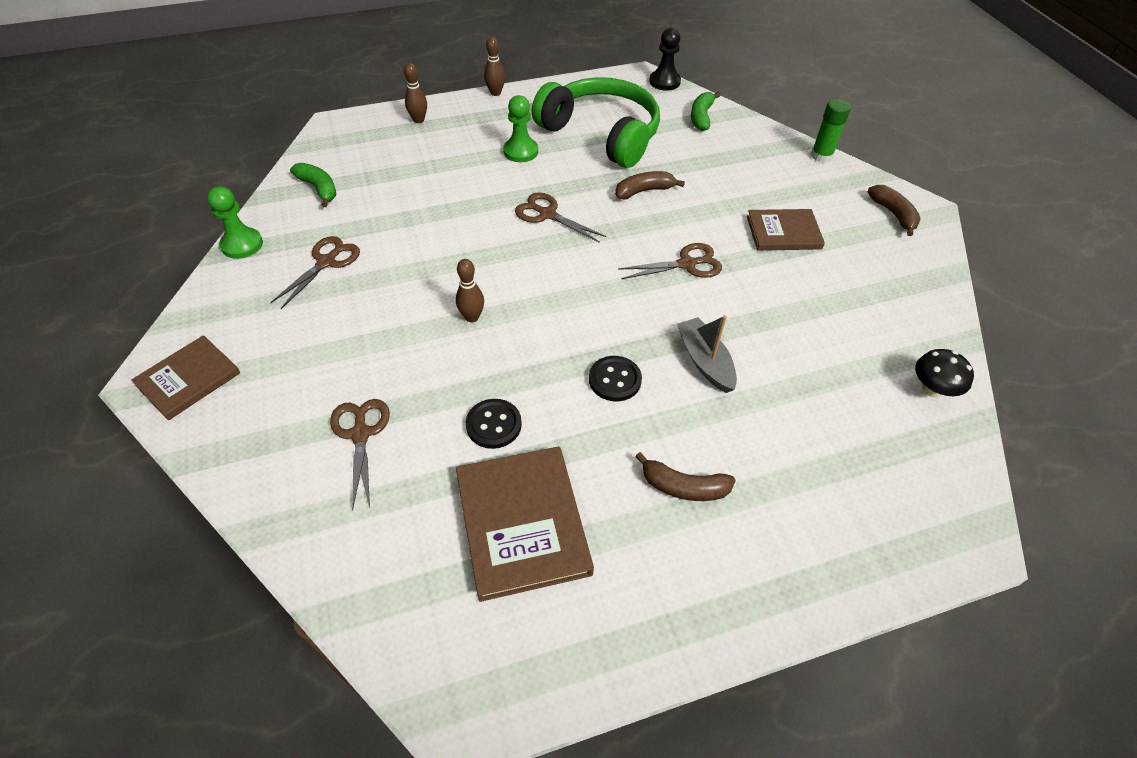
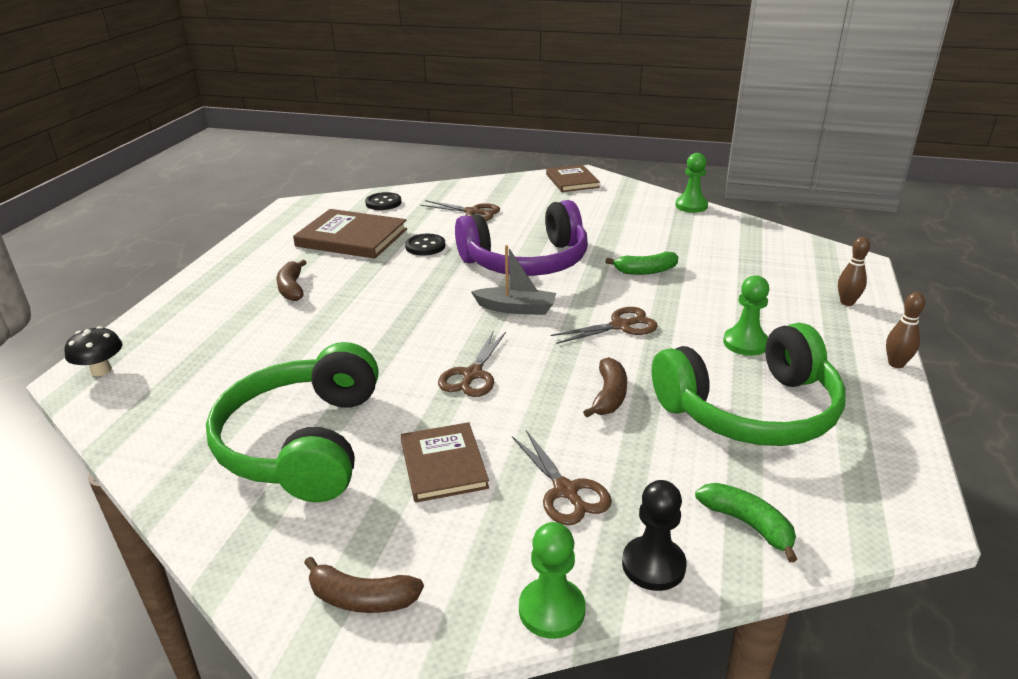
camera: 125 degrees right, 20 degrees down
(318, 189) = (746, 239): green banana -> green banana (645, 271)
(327, 262) = (644, 227): brown scissors -> brown scissors (566, 491)
(472, 317) = (526, 261): brown bowling pin -> purple headphones
(615, 380) = (400, 294): black button -> black button (383, 203)
(664, 82) = (883, 535): black pawn -> black pawn (653, 565)
(684, 487) = (292, 288): brown banana -> brown banana turned 60 degrees counterclockwise
(705, 361) = (362, 336): grey boat -> grey boat (516, 308)
(783, 232) = (443, 464): brown book -> brown book turned 45 degrees counterclockwise
(821, 156) = (551, 610): green glue stick -> green pawn
(844, 308) = (303, 443): none -> green headphones
(932, 389) = (165, 439): black mushroom -> black mushroom (101, 370)

